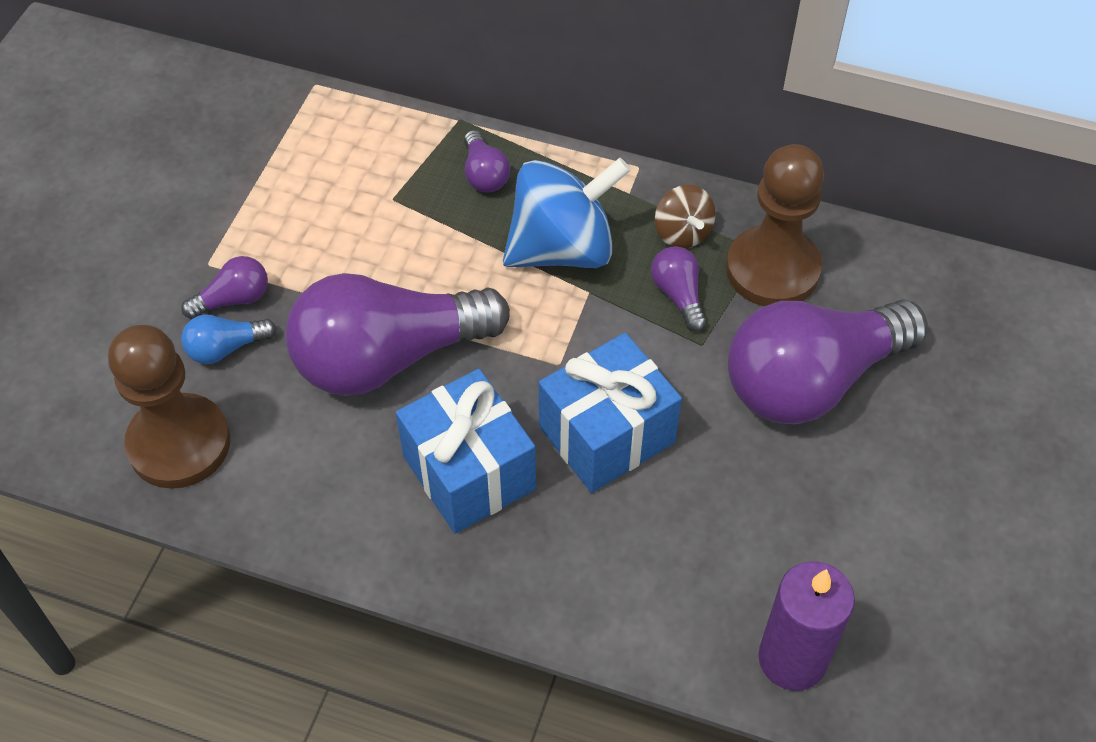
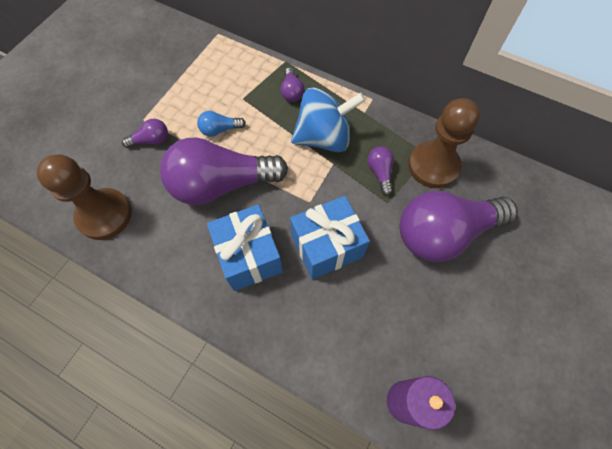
camera: 10 degrees right, 10 degrees up
(226, 348) = (141, 166): blue light bulb -> blue light bulb (220, 130)
(682, 233) = (388, 138): brown spinning top -> none

